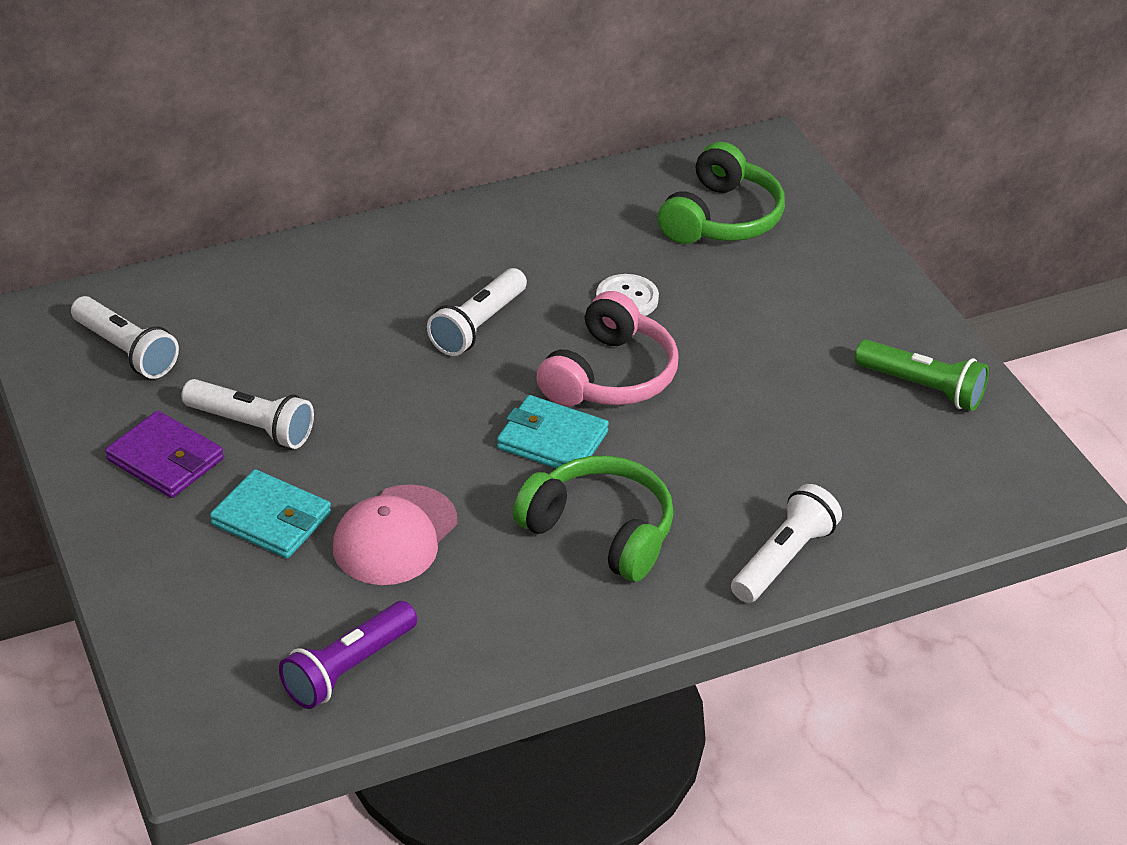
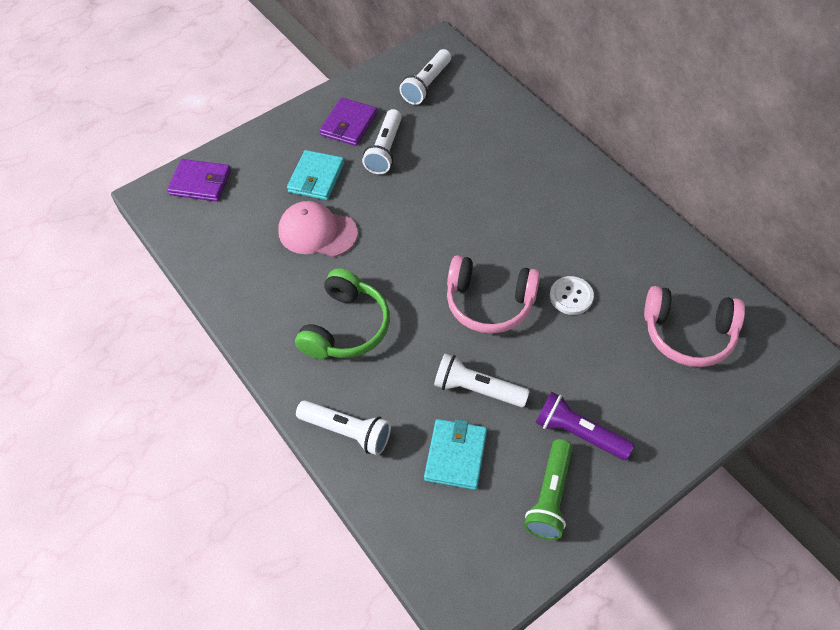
camera: 80 degrees right, 15 degrees up
(202, 676) = (200, 183): none -> purple wallet
(348, 668) = (215, 238): purple flashlight -> purple flashlight (579, 433)
(478, 326) = (510, 226): white flashlight -> white flashlight (477, 389)
(552, 440) = (418, 286): turquoise wallet -> turquoise wallet (455, 455)
(721, 218) = (688, 334): green headphones -> pink headphones

